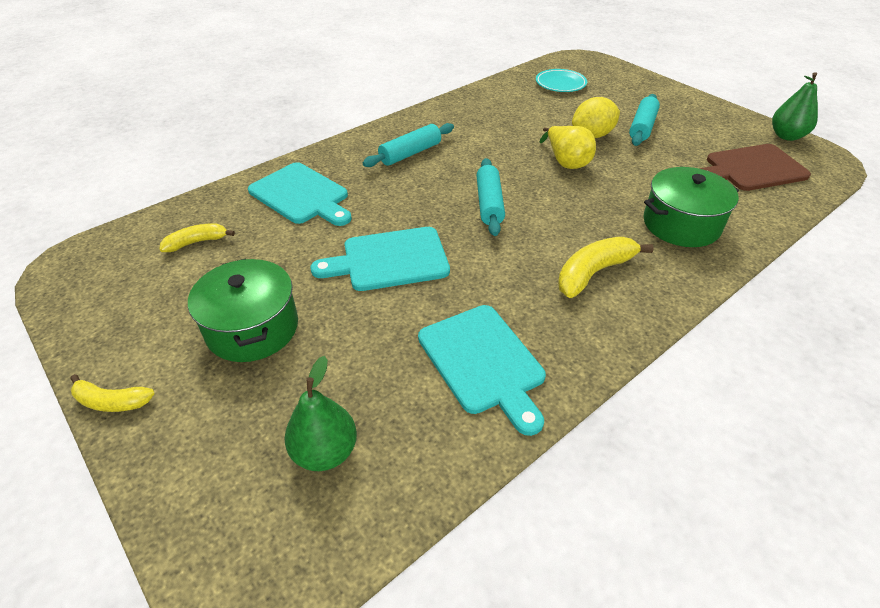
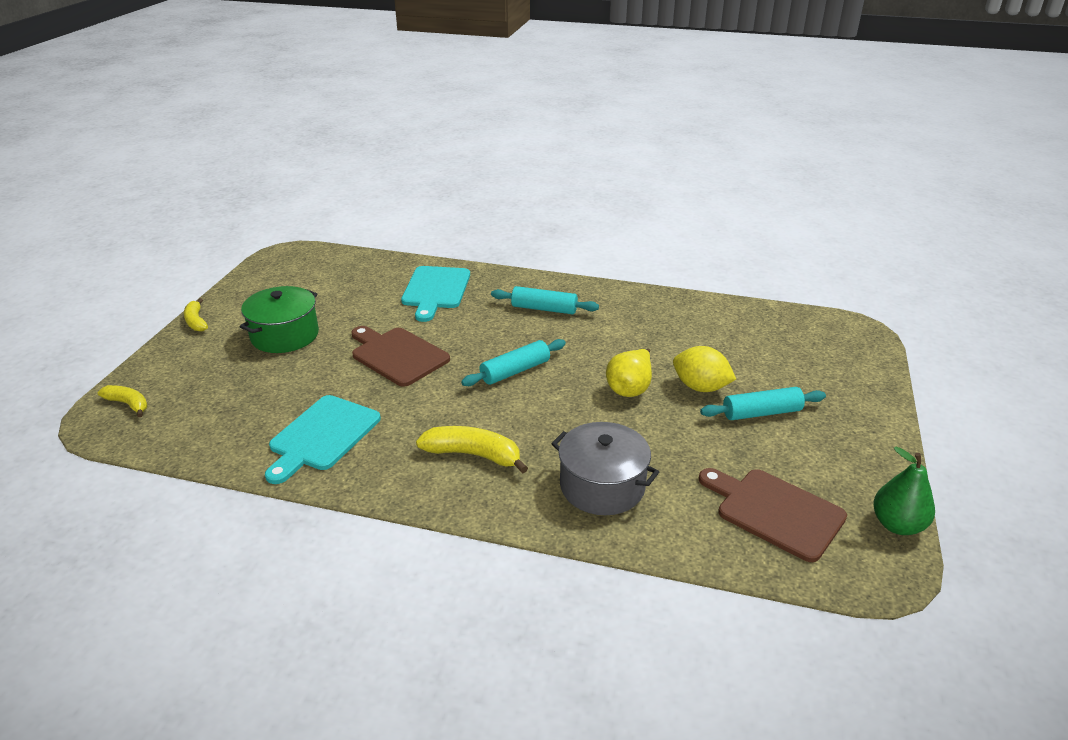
camera: 55 degrees right, 10 degrees down
(197, 242) = (346, 279): yellow banana -> yellow banana (128, 404)
(325, 452) = (203, 405): green pear -> none
(389, 260) = (397, 355): turquoise cutting board -> brown cutting board
(560, 84) = (779, 337): turquoise plate -> none
(681, 224) = (602, 486): green pot -> grey pot

